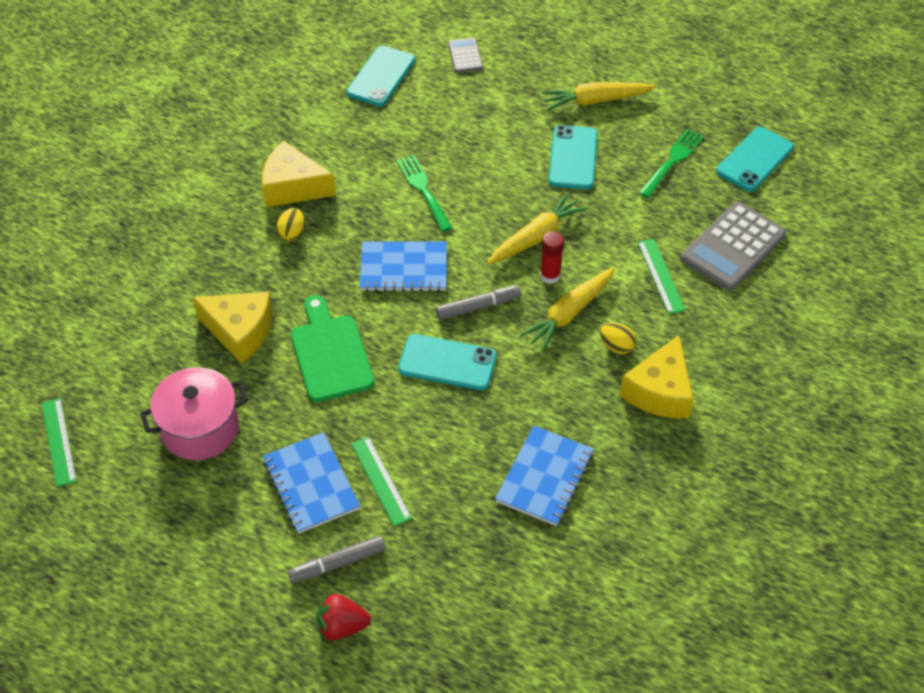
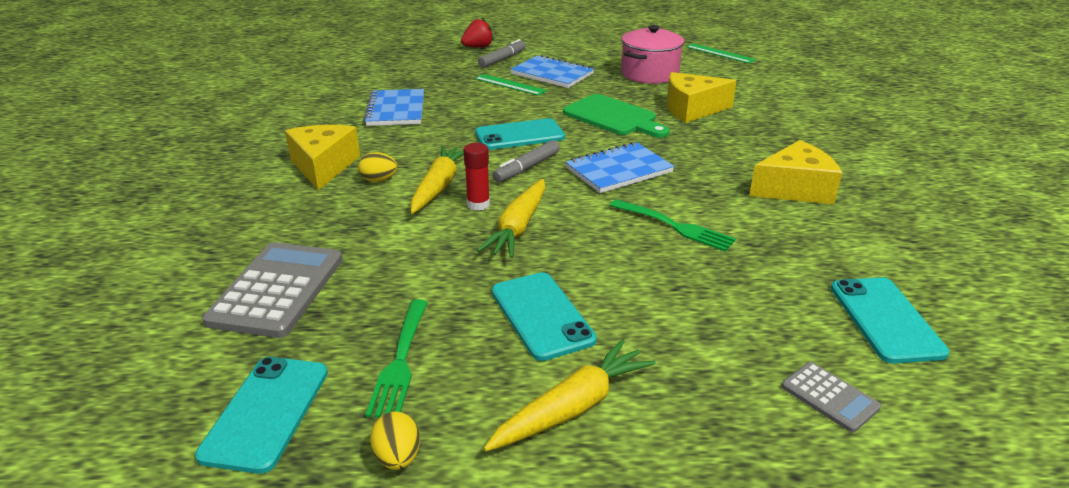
camera: 150 degrees right, 20 degrees down
(292, 233) = (743, 162): yellow egg -> yellow egg (397, 457)
(660, 276) = (359, 238): green ruler -> none

